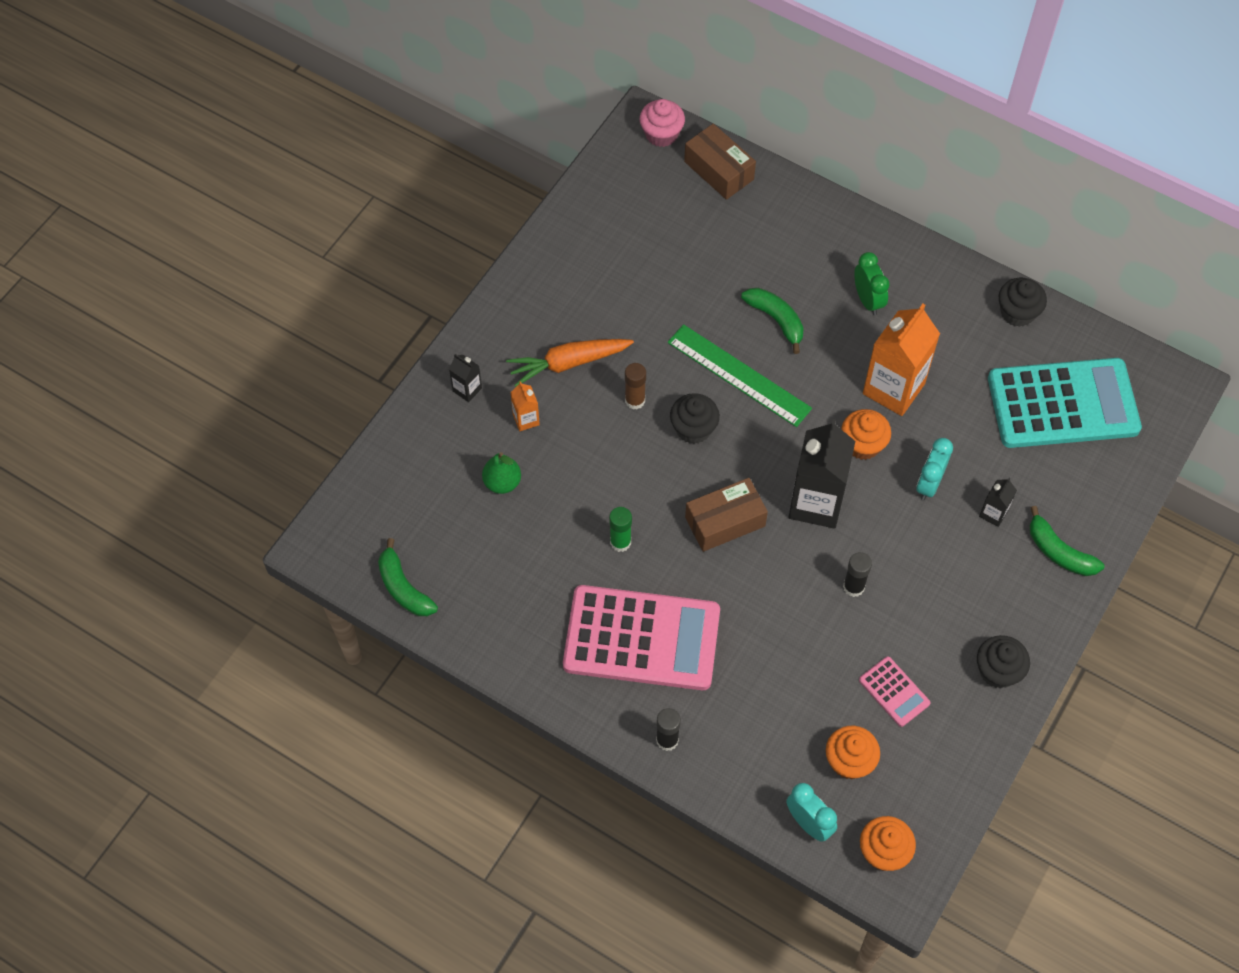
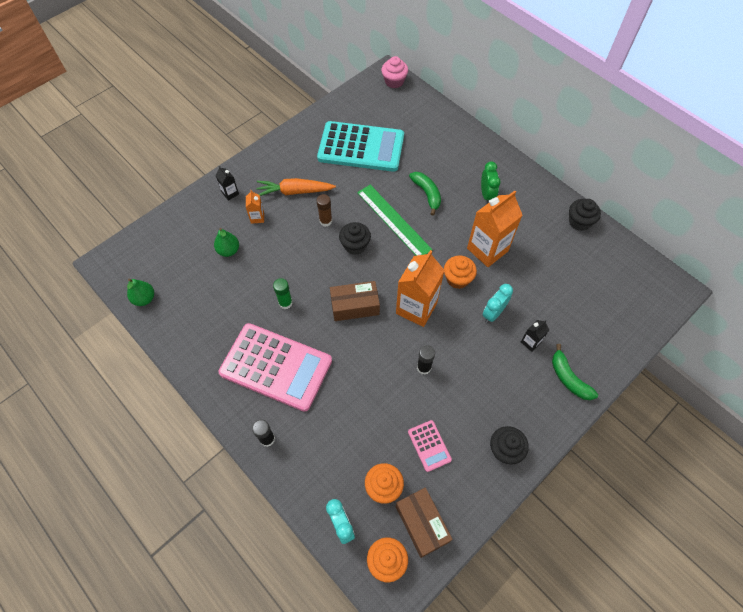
camera: 15 degrees right, 0 degrees up
(403, 588) = (144, 299): green banana -> green pear
(719, 170) = (420, 106): brown box -> brown box (422, 524)
(816, 503) = (416, 308): black carton -> orange carton
(1063, 404) = (595, 283): turquoise calculator -> turquoise calculator (361, 147)

